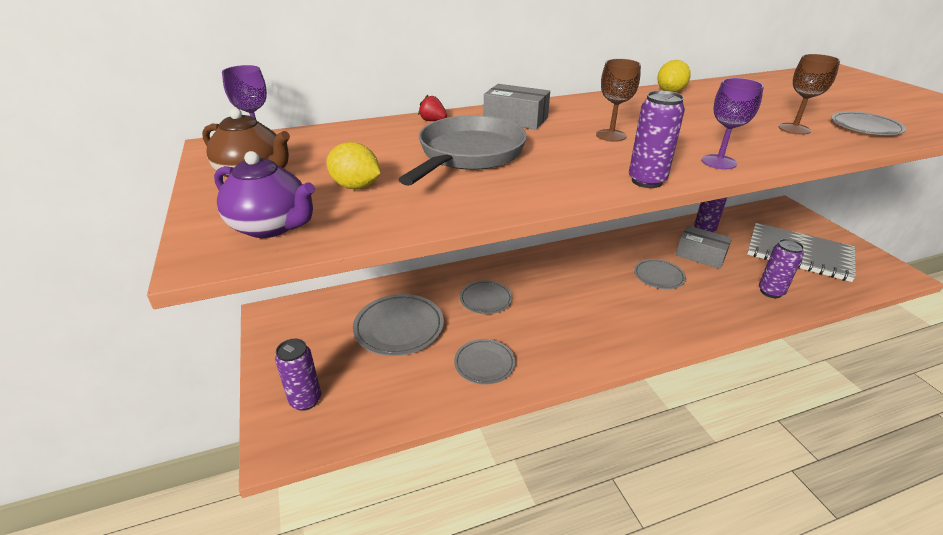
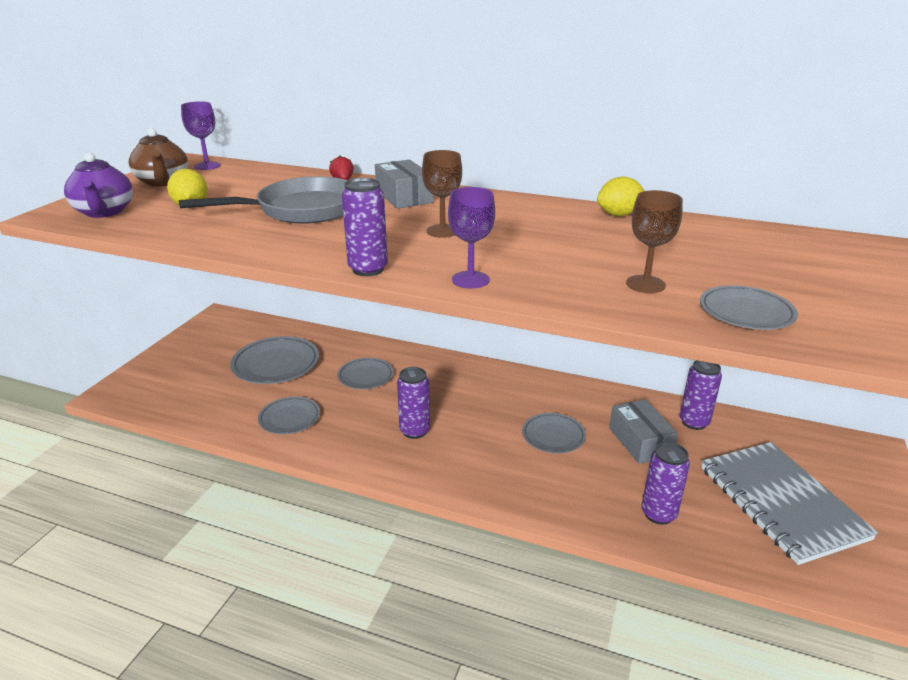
camera: 40 degrees right, 5 degrees down
(305, 400) = (159, 378): purple can -> purple can (414, 431)

